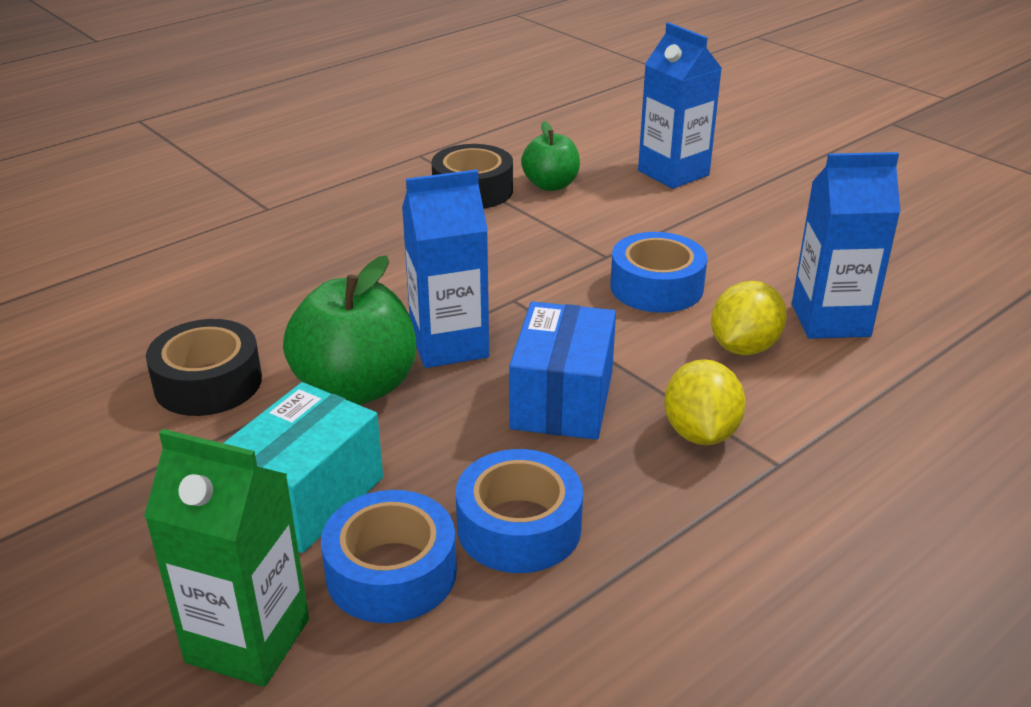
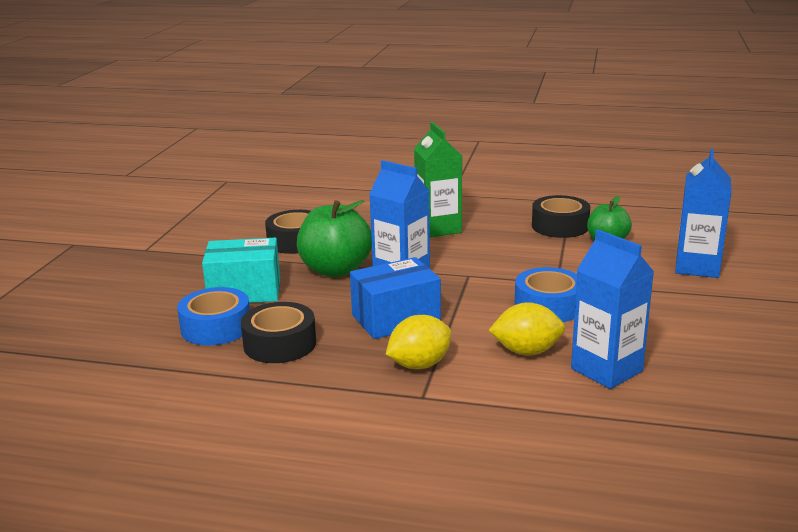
camera: 55 degrees right, 10 degrees down
(248, 640) = (146, 316): green carton -> green carton (438, 228)
(519, 527) = (280, 344): blue tape -> black tape

